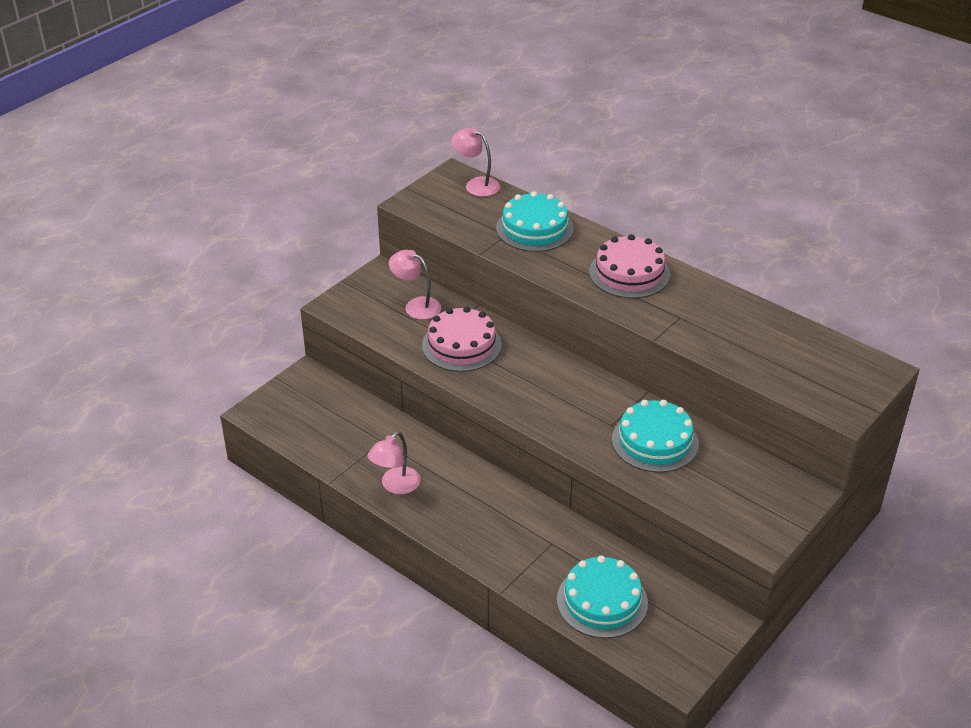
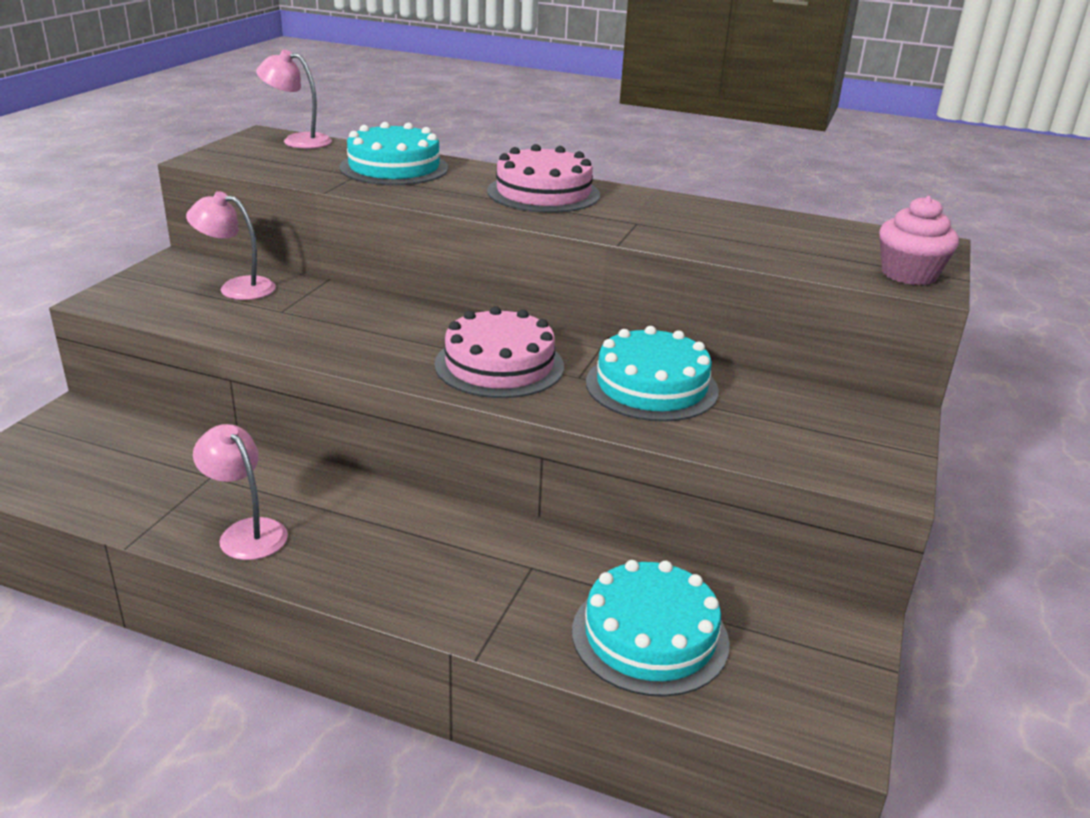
camera: 20 degrees left, 10 degrees down
(395, 486) = (246, 532): pink lamp -> pink lamp turned 120 degrees clockwise
(461, 345) = (318, 319): pink cake -> pink cake (499, 365)
(840, 400) = (909, 274): none -> pink cupcake

